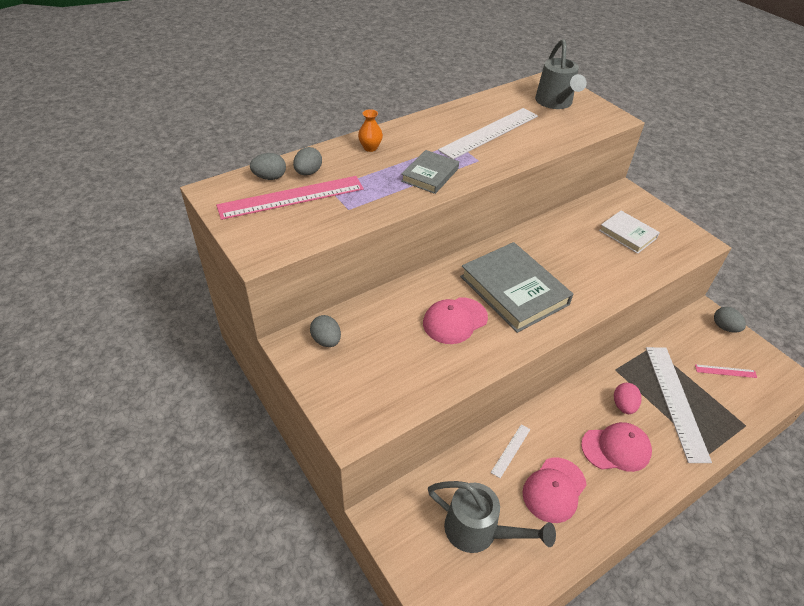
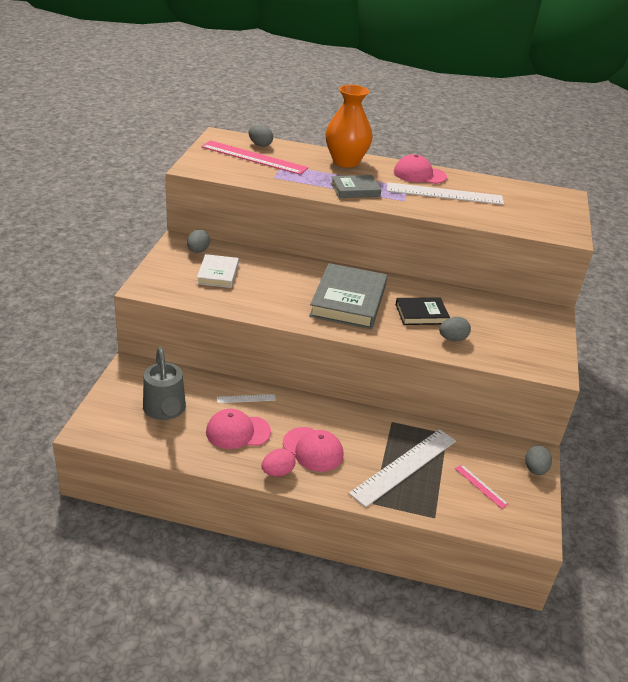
camera: 45 degrees right, 10 degrees down
(308, 172) = (285, 153): grey egg -> grey egg (452, 339)
(370, 148) = (346, 162): orange vase -> orange vase, size x2.27
(455, 320) = (283, 288): pink cap -> pink cap (419, 174)
(555, 103) = (538, 206): grey watering can -> none
(571, 260) = (421, 314): none -> black book
(623, 405) = (360, 439): pink egg -> pink egg (277, 472)
(627, 234) = (498, 331): white book -> white book (218, 274)

